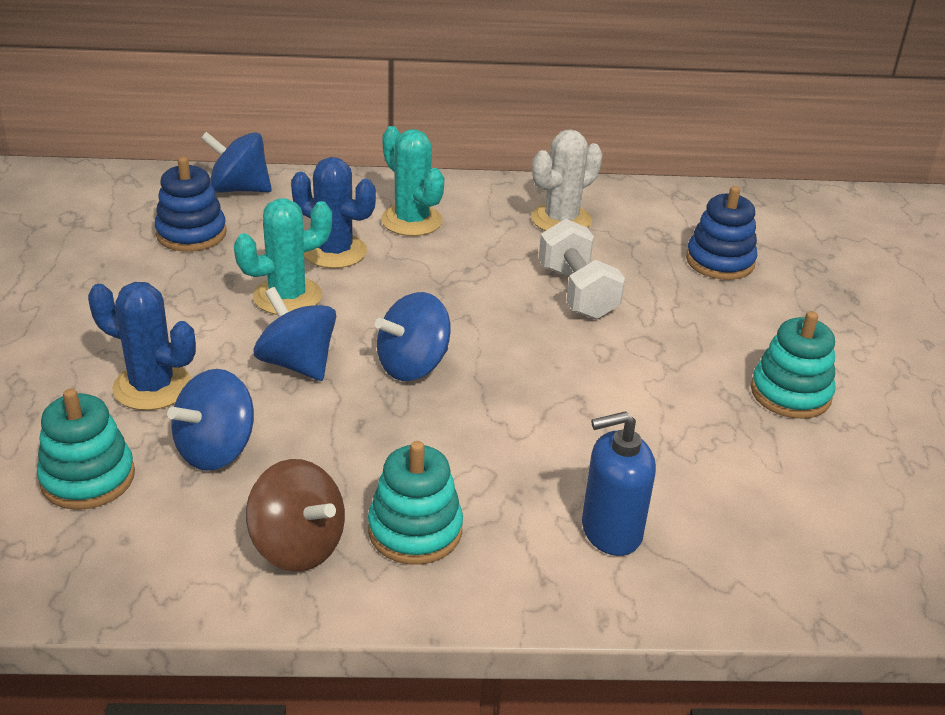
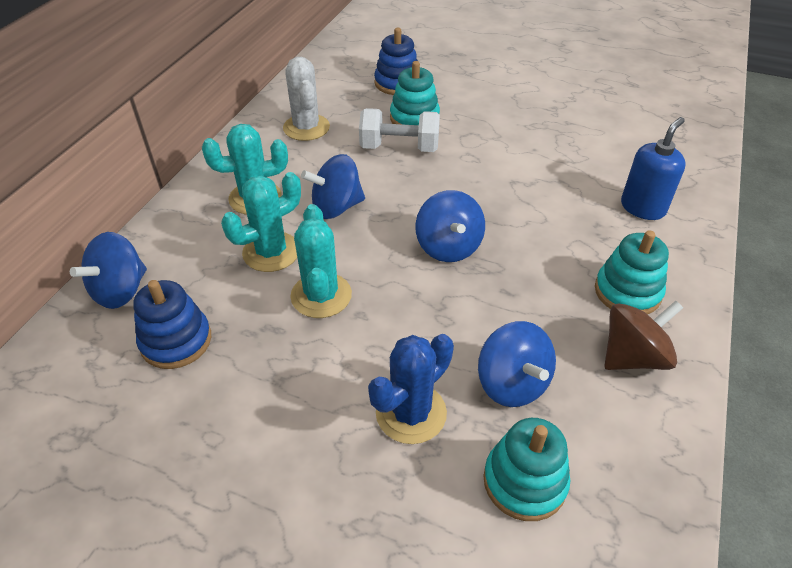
camera: 65 degrees left, 10 degrees up
(297, 363) = (418, 310): blue spinning top -> blue spinning top (336, 207)
(334, 251) = (271, 252): blue cactus -> turquoise cactus
(610, 531) = (643, 207): blue soap dispenser -> blue soap dispenser turned 150 degrees counterclockwise
(790, 393) = (539, 104): turquoise stacking toy -> turquoise stacking toy (414, 118)

